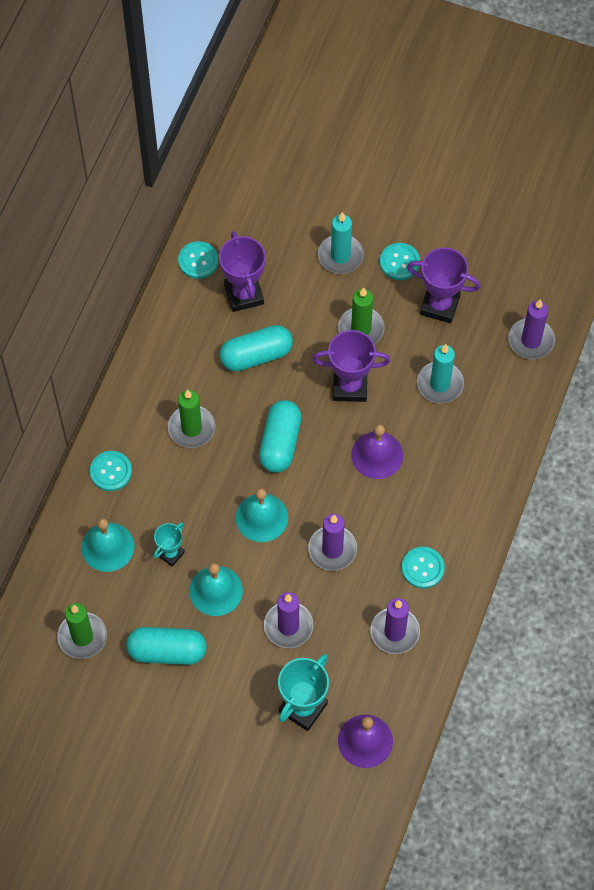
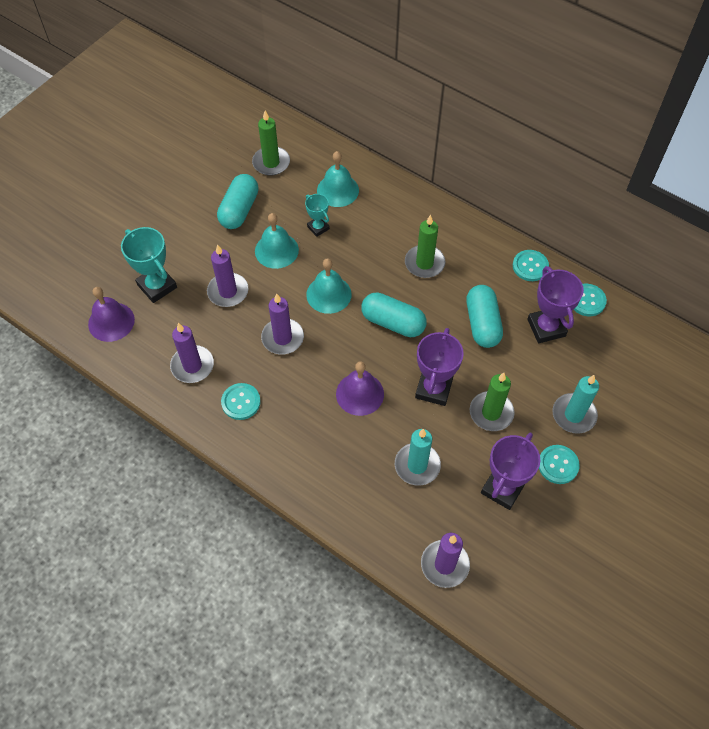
camera: 105 degrees right, 5 degrees down
(111, 471) = (401, 203): turquoise button -> turquoise button (530, 266)
(244, 294) = (546, 328): purple trophy -> purple trophy turned 75 degrees clockwise

